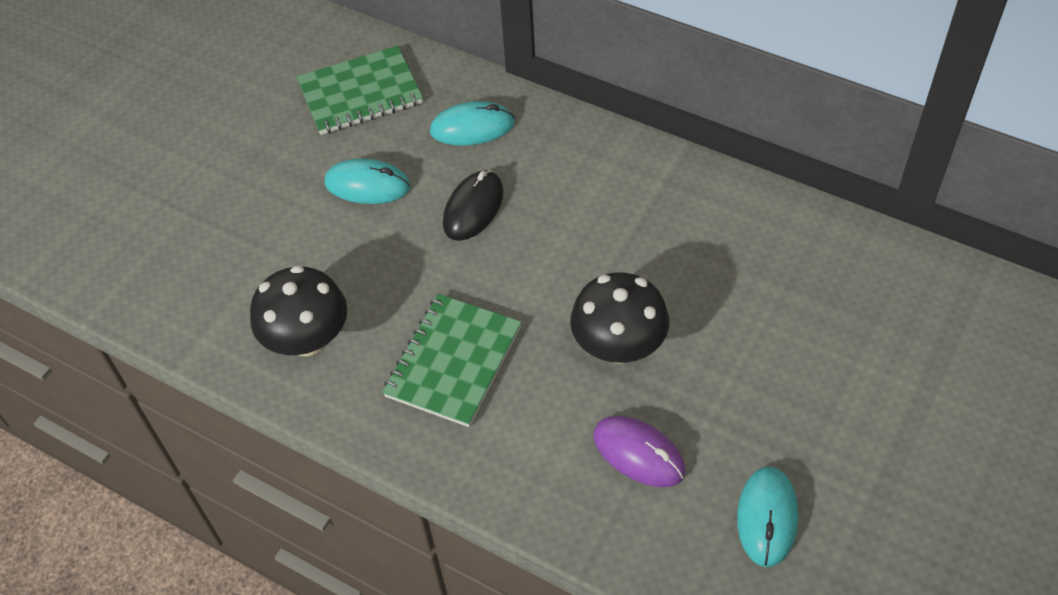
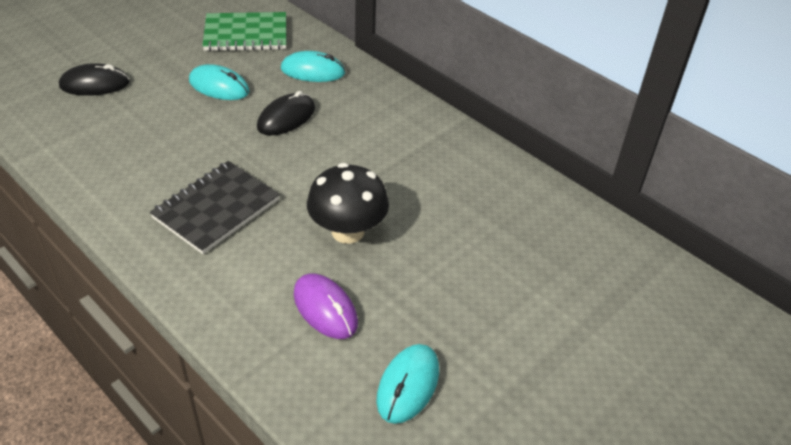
camera: 10 degrees right, 10 degrees down
(209, 227) = (95, 84): none -> black mouse
(307, 339) = (119, 167): black mushroom -> none
(453, 362) = (216, 209): green notebook -> black notebook

